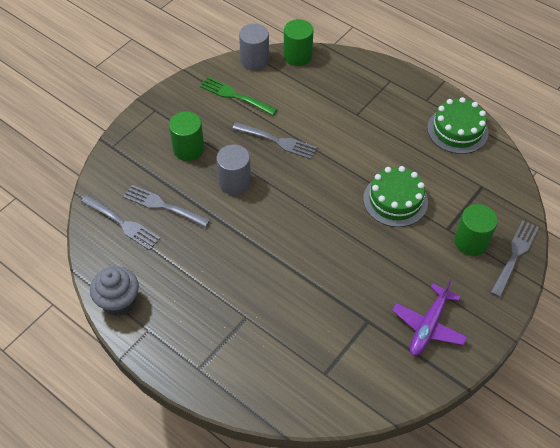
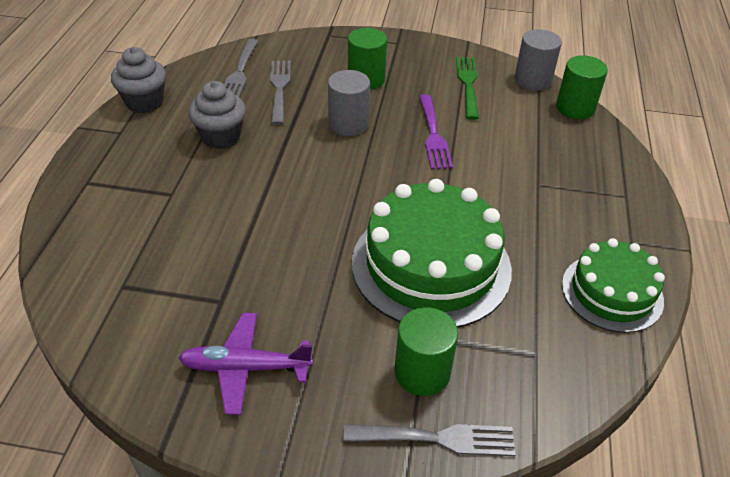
camera: 60 degrees right, 10 degrees down
(199, 264) = (221, 137): none -> grey cupcake
(277, 141) = (433, 134): grey fork -> purple fork
(395, 200) = (431, 265): green cake -> green cake, size x1.64

